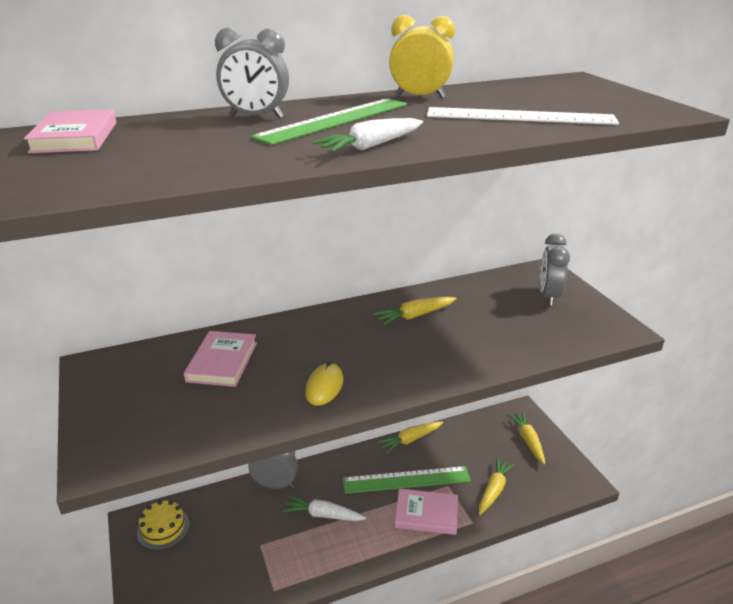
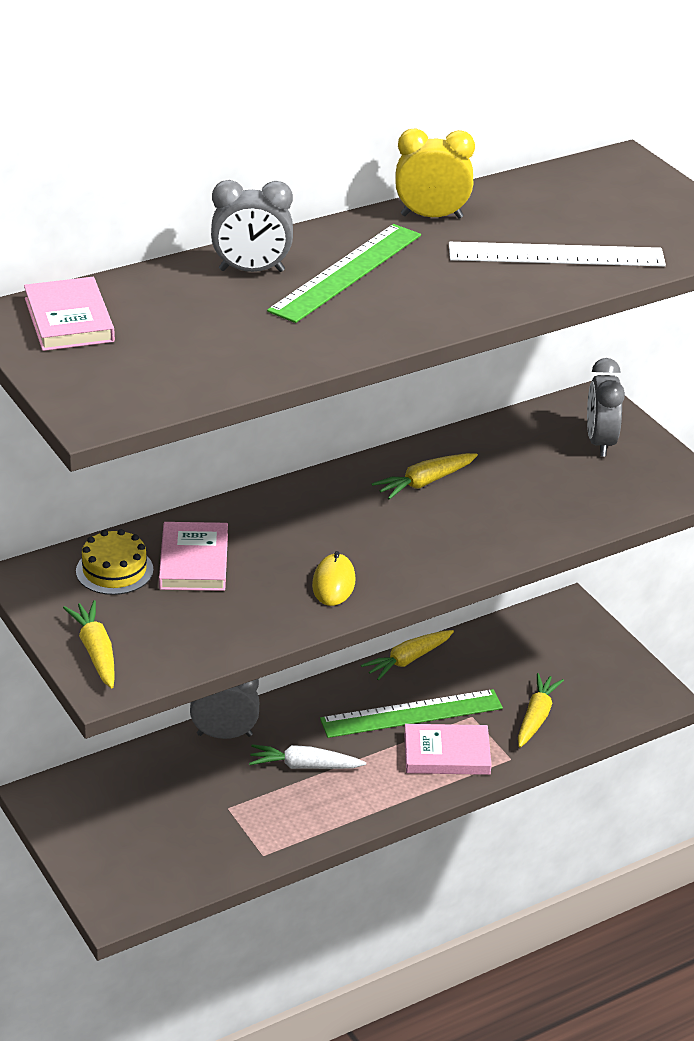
camera: 10 degrees left, 5 degrees up
(163, 528) = (85, 800): yellow cake -> yellow cake (114, 570)
(370, 146) = (403, 320): white carrot -> none
(528, 441) = (580, 649): yellow carrot -> yellow carrot (96, 651)

